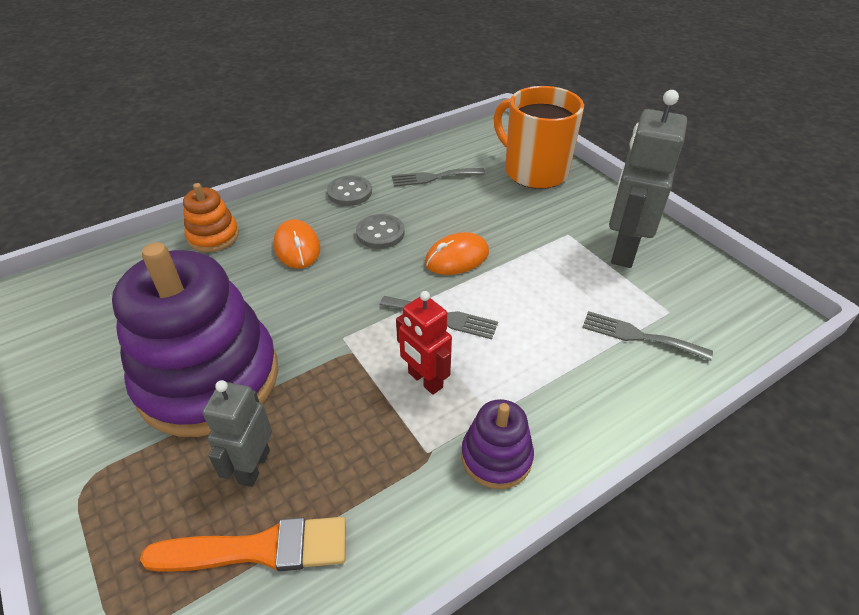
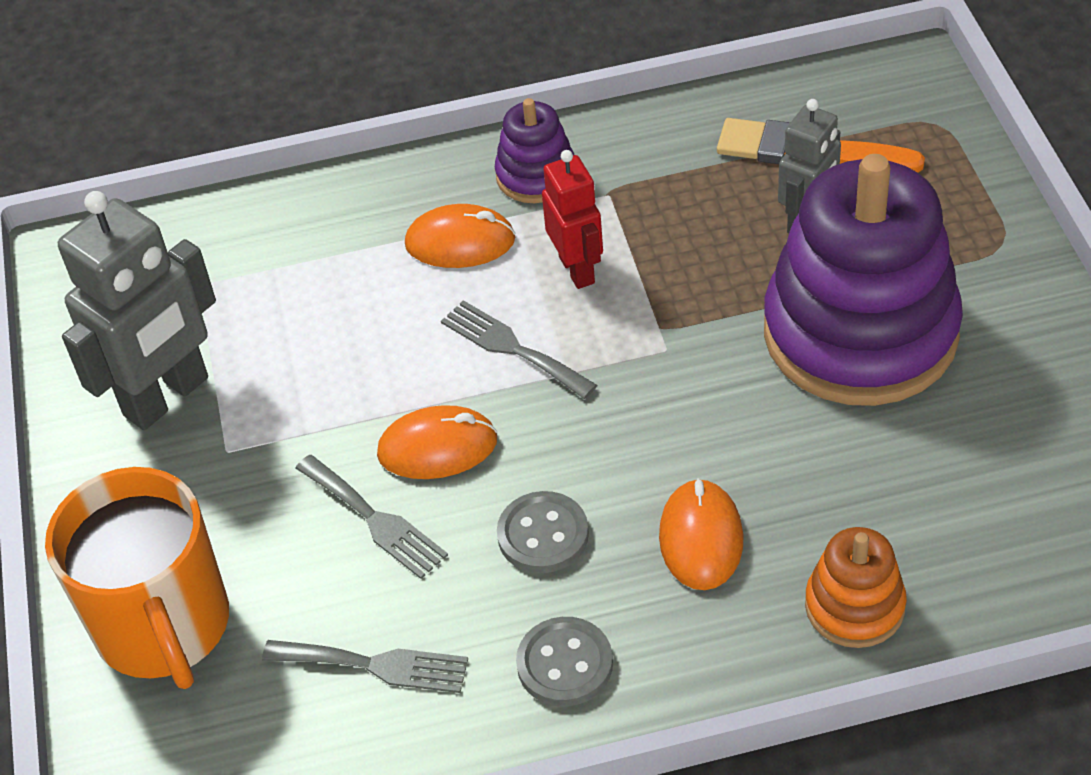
camera: 155 degrees left, 5 degrees up
(521, 382) = (460, 242): none -> orange mouse
(639, 336) = (270, 263): grey fork -> grey fork (375, 520)

